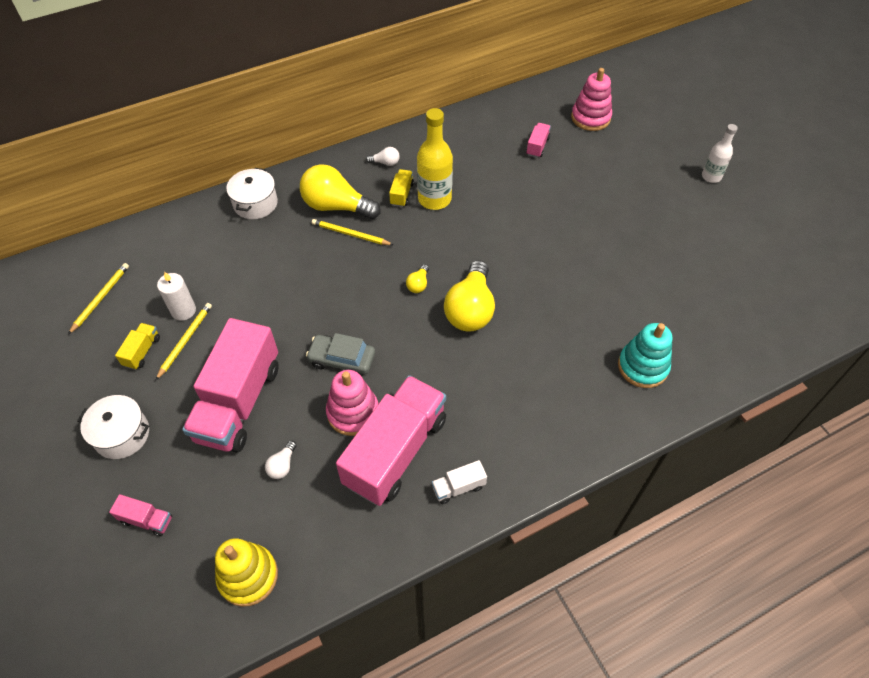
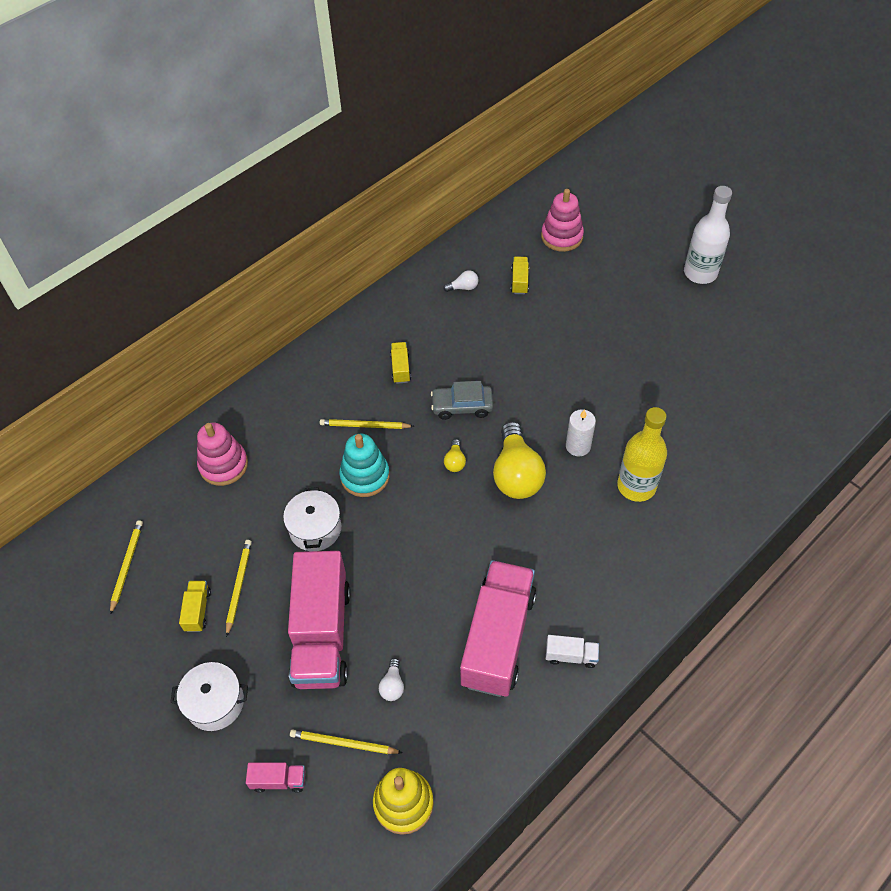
camera: 15 degrees left, 0 degrees up
(183, 310) = (223, 555): white candle -> white candle (578, 446)
(217, 504) = (343, 743): none -> yellow pencil
(255, 203) = (250, 417): white pot -> white pot (315, 529)
(336, 206) = (338, 399): yellow light bulb -> none
(342, 360) = (409, 561): grey car -> grey car (462, 406)
(353, 412) = (441, 612): pink stacking toy -> pink stacking toy (223, 465)
(385, 163) = (370, 337): white light bulb -> white light bulb (463, 287)
(434, 199) = (436, 365): yellow bottle -> yellow bottle (636, 486)
(458, 487) = (571, 656): white truck -> white truck turned 135 degrees counterclockwise
(537, 146) = (519, 281): pink truck -> yellow truck
(642, 366) = (700, 487): turquoise stacking toy -> turquoise stacking toy (365, 476)
(711, 176) = (700, 273): white bottle -> white bottle, size x1.65

